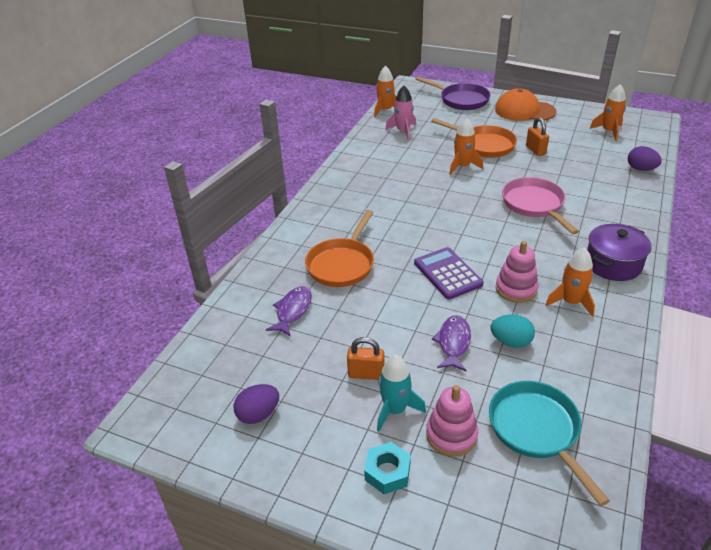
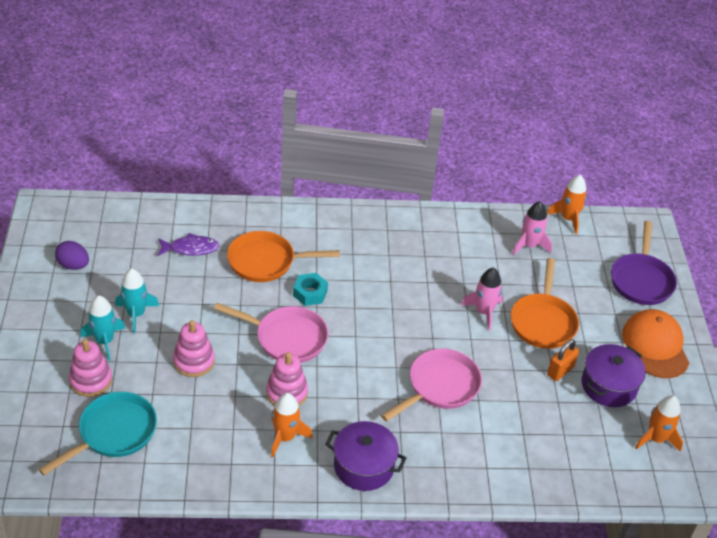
camera: 60 degrees right, 5 degrees up
(366, 374) = (136, 314): orange padlock -> turquoise rocket
(387, 472) = (44, 351): turquoise nut -> turquoise nut (310, 293)
(447, 273) = (286, 338): purple calculator -> pink pan
(453, 343) = (194, 361): purple fish -> pink stacking toy
(462, 166) = (484, 312): orange rocket -> pink rocket
(511, 342) = (211, 400): turquoise egg -> none
(555, 136) = (609, 386): none -> purple pot
(641, 169) = (577, 479): purple egg -> none

